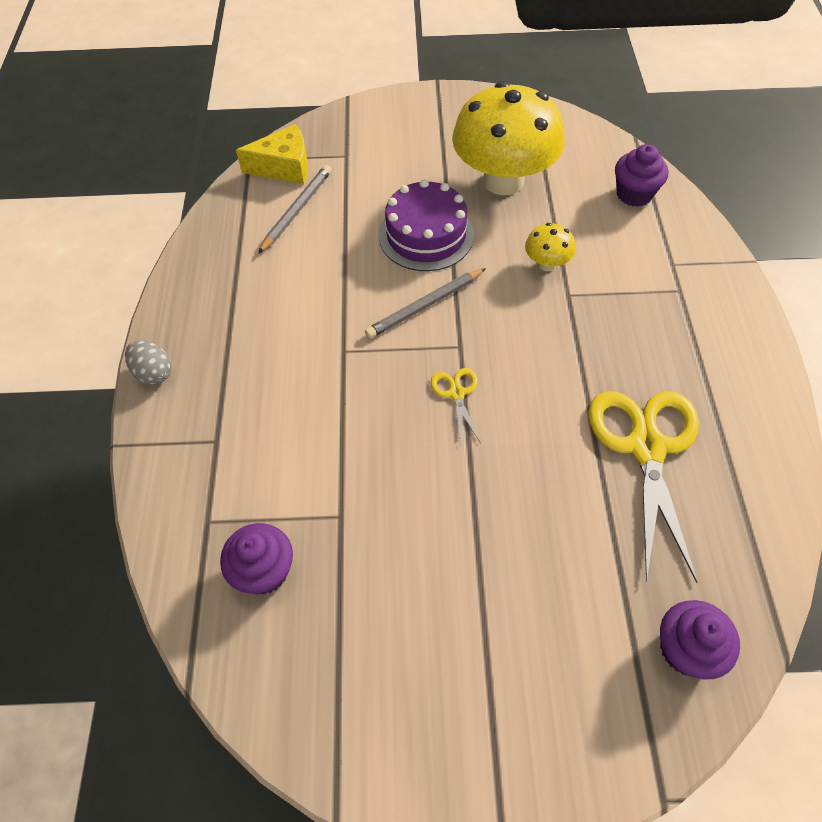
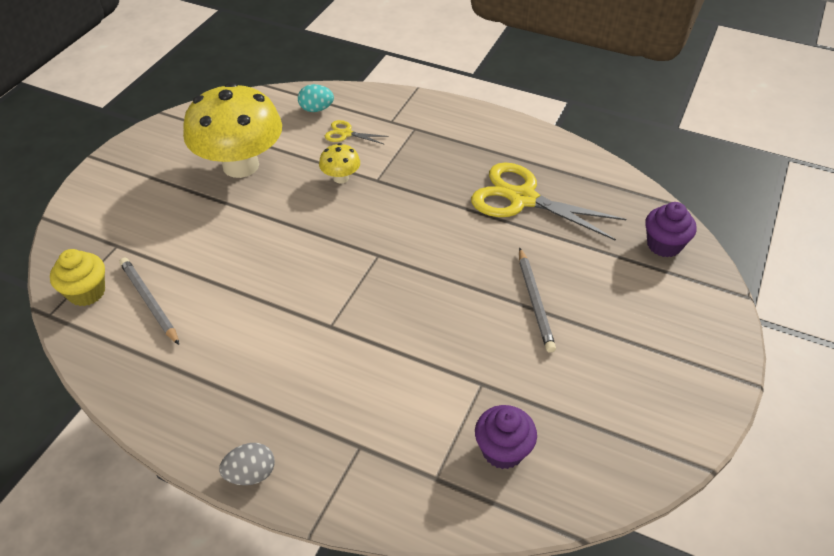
camera: 65 degrees left, 10 degrees down
(284, 167) = (87, 292): yellow cheese -> yellow cupcake
(425, 306) = (325, 259): grey pencil -> grey pencil (535, 302)
(426, 235) = (255, 230): purple cake -> none
(456, 393) = (418, 273): yellow scissors -> yellow scissors (346, 134)
(634, 194) = (316, 109): purple cupcake -> turquoise egg

